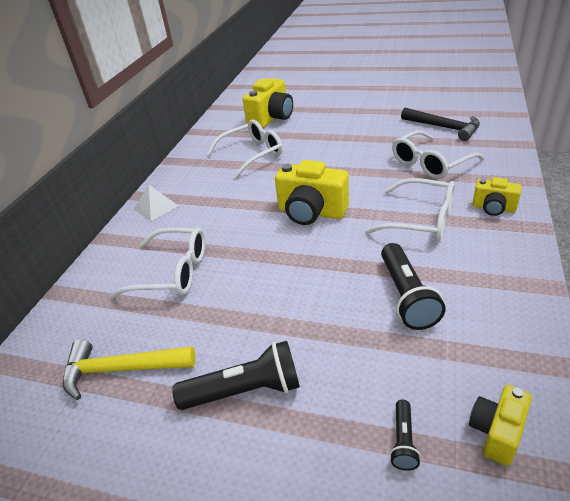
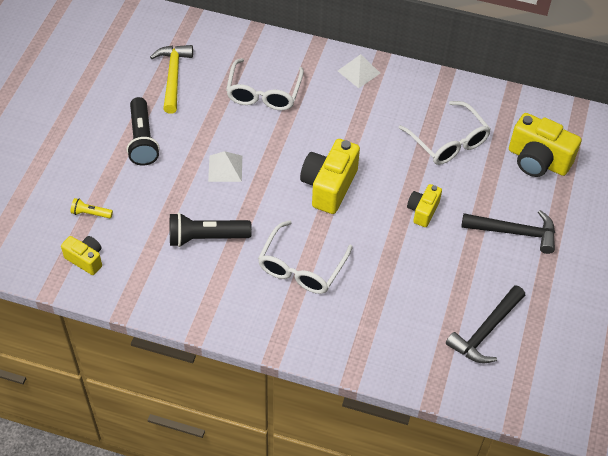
camera: 85 degrees right, 15 degrees up
(293, 292) = (225, 168): none -> white pyramid
(344, 123) = (514, 232): none -> black hammer
(403, 441) = (91, 213): black flashlight -> yellow flashlight
(430, 163) = (402, 298): white glasses -> none
(493, 208) = (309, 329): yellow camera -> yellow camera (422, 211)

